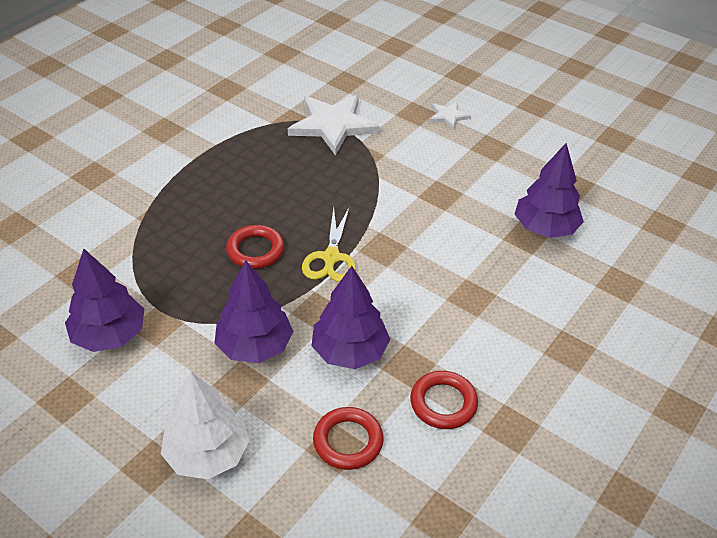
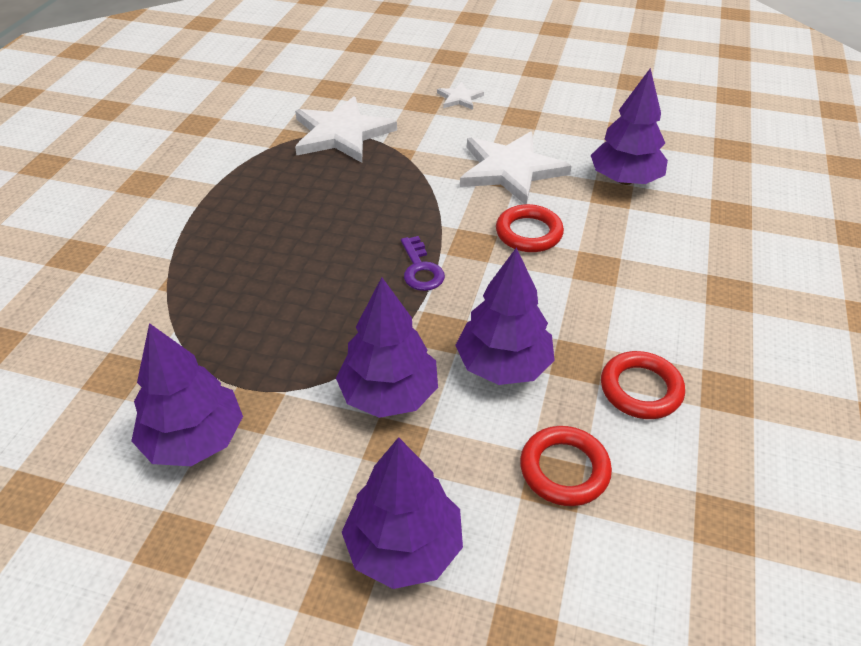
camera: 20 degrees left, 0 degrees up
(207, 454) = (404, 547): white tree -> purple tree
(255, 250) = (328, 285): red ring -> red ring (529, 233)
(331, 257) = (420, 269): yellow scissors -> purple key
(452, 193) = (510, 170): none -> white star

